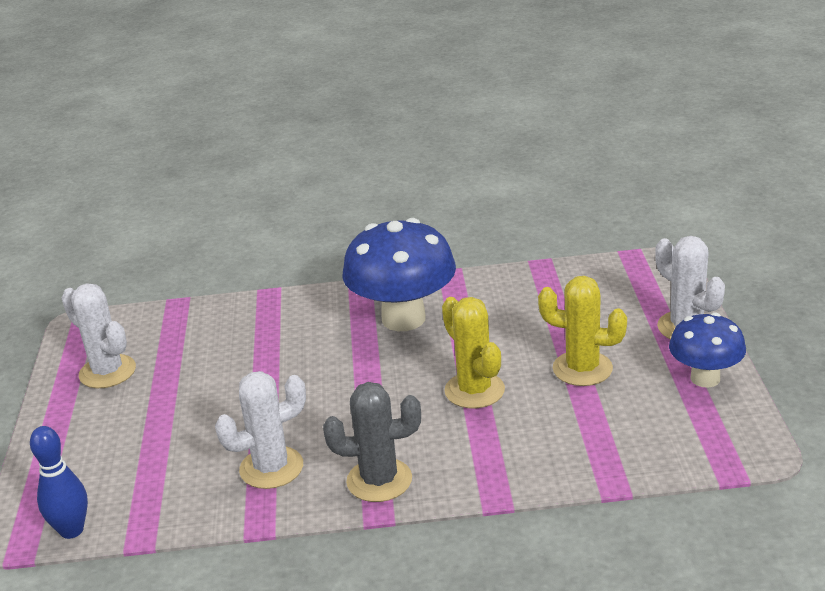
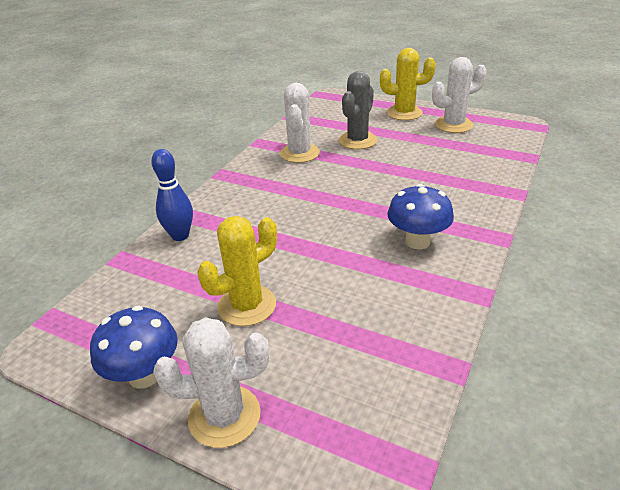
camera: 120 degrees right, 5 degrees up
(71, 530) = (318, 103): blue bowling pin -> blue bowling pin (180, 236)
(379, 480) = (245, 180): grey cactus -> grey cactus (357, 140)
(403, 319) = (417, 241): blue mushroom -> blue mushroom, size x0.60
(474, 390) = (285, 241): yellow cactus -> yellow cactus (404, 113)

